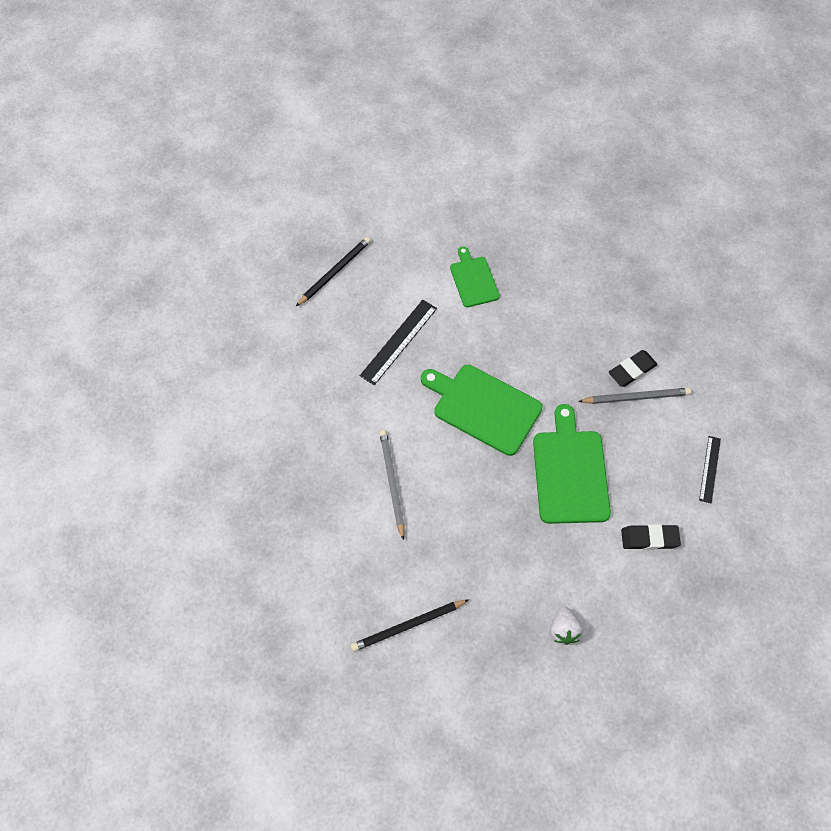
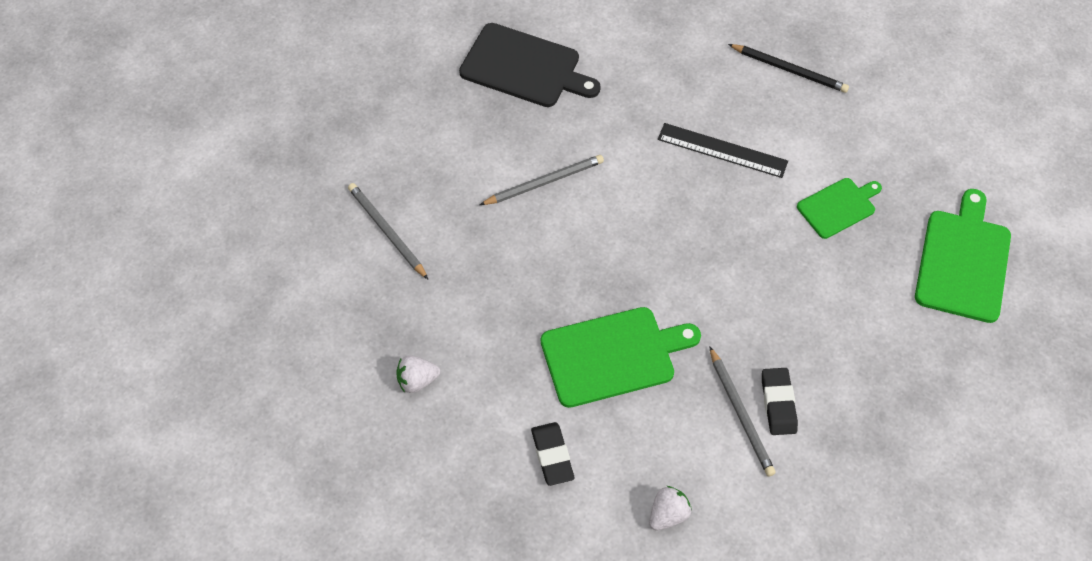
camera: 75 degrees right, 5 degrees down
(263, 469) = (524, 67): none -> black cutting board
(408, 626) = (387, 232): black pencil -> grey pencil
(483, 407) = (667, 251): green cutting board -> green cutting board (963, 261)
(632, 370) = (778, 403): black eraser -> black eraser turned 45 degrees clockwise
(710, 469) = (668, 515): black ruler -> white strawberry

